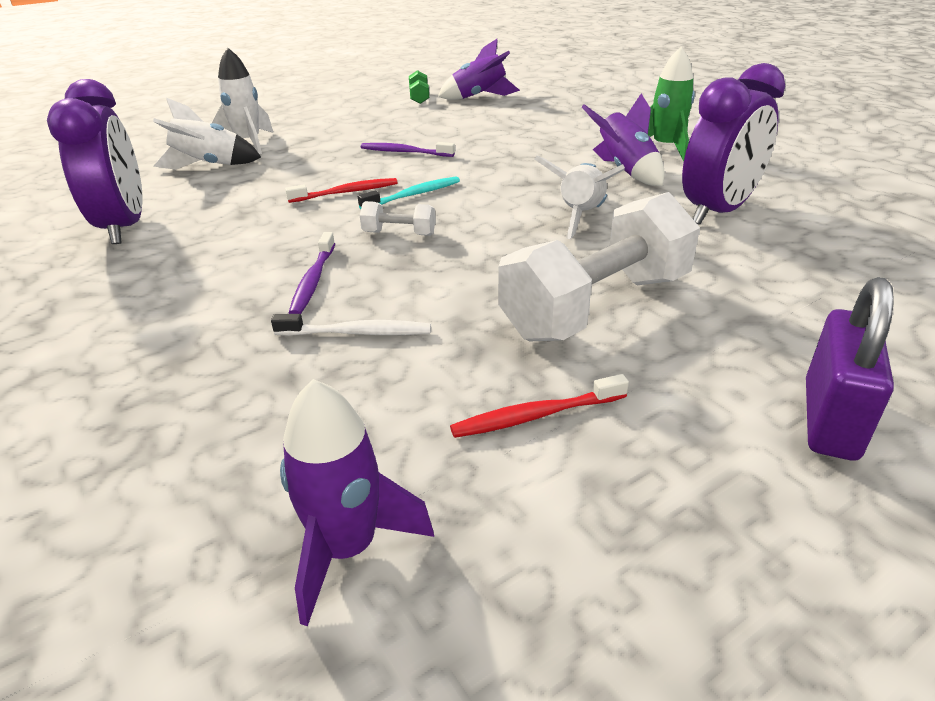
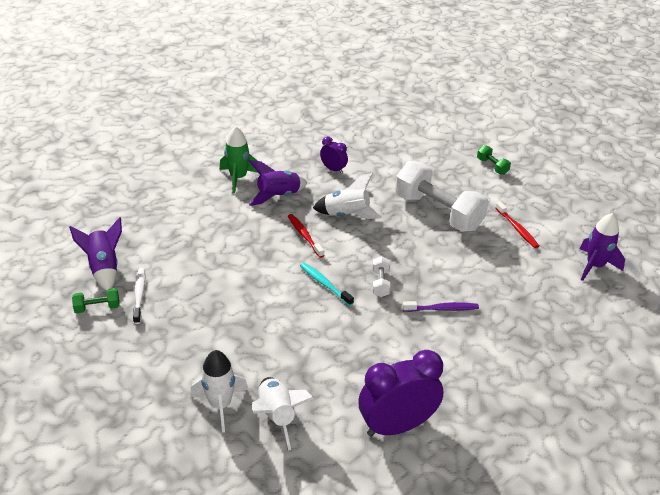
camera: 100 degrees left, 5 degrees up
(346, 192) = (324, 317): red toothbrush -> red toothbrush (304, 235)
(357, 333) = (483, 284): white toothbrush -> white toothbrush (139, 295)
(404, 152) = (245, 298): purple toothbrush -> none
(718, 211) = (333, 169): purple clock -> purple clock, size x0.49
(830, 419) = (492, 166): purple padlock -> green dumbbell

